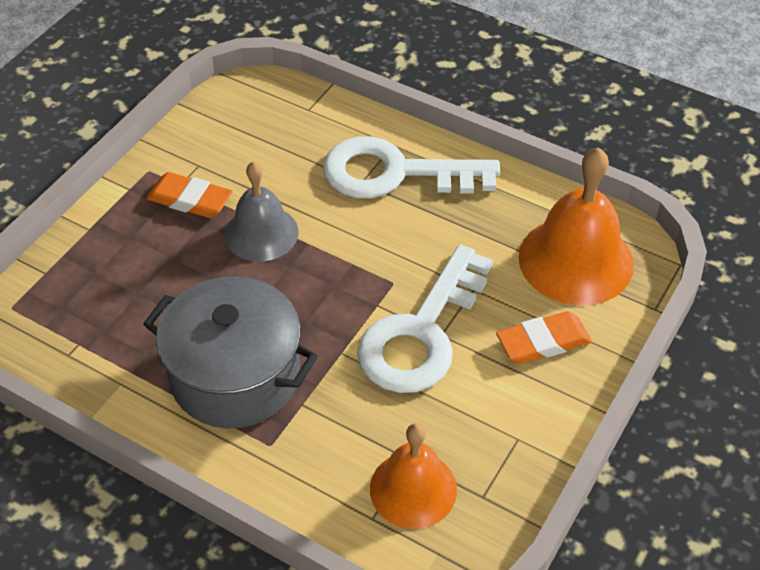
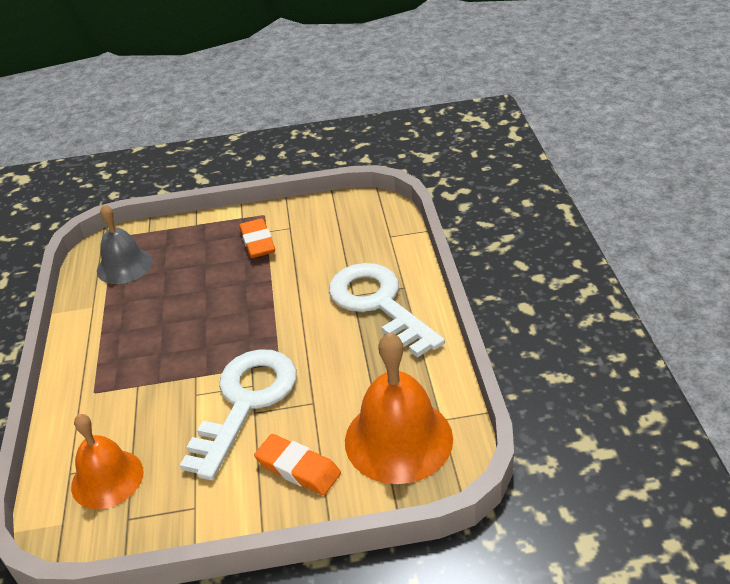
camera: 55 degrees right, 10 degrees down
(235, 376) = (135, 345): grey pot -> none
(261, 233) = (261, 284): grey bell -> grey bell (124, 266)
(421, 333) = (246, 402): white key -> white key turned 120 degrees clockwise

